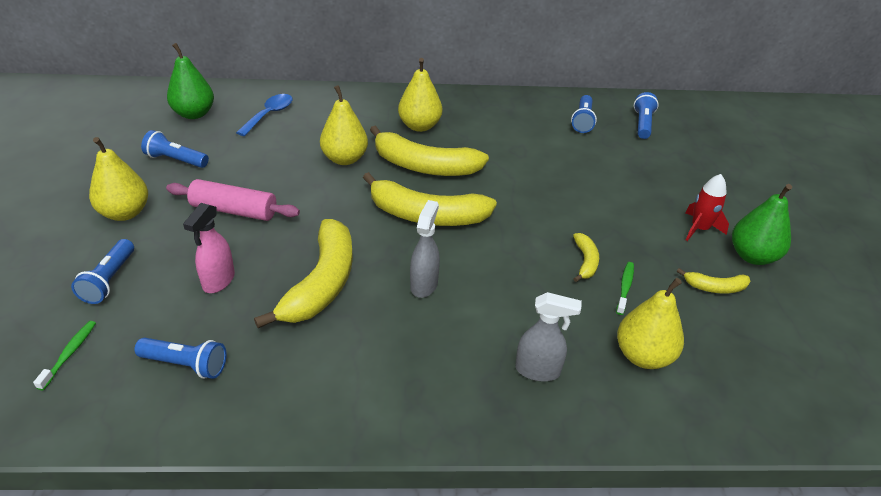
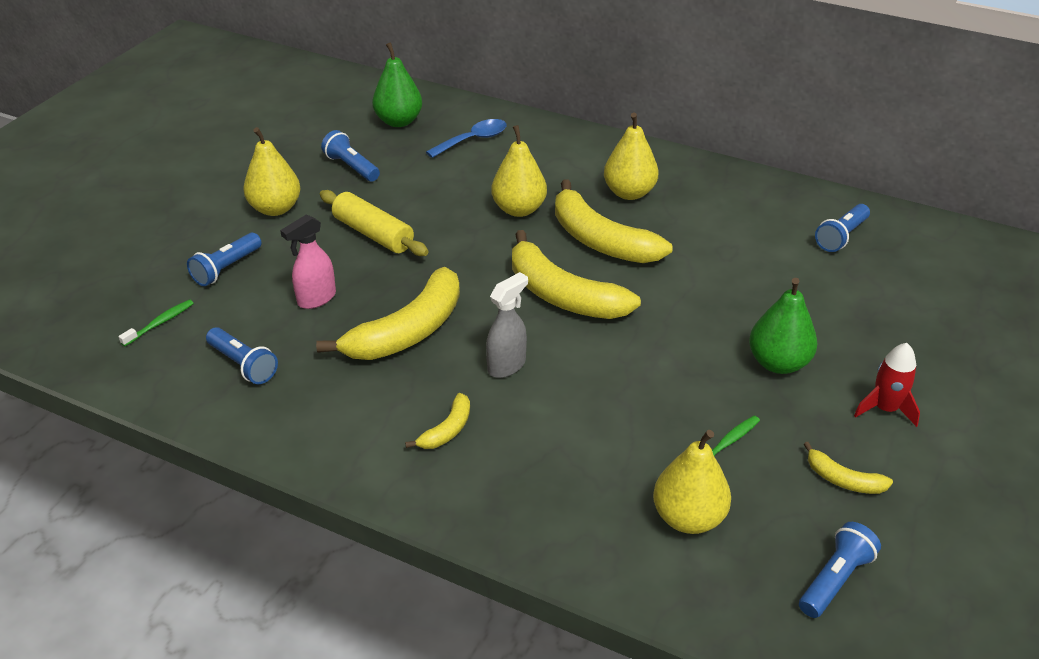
camera: 30 degrees right, 0 degrees up
(234, 210) = (373, 234): pink rolling pin -> yellow rolling pin
(538, 370) = (560, 489): grey spray bottle -> none
(585, 262) = (704, 399): yellow banana -> yellow banana (447, 430)
(642, 124) = (923, 261): blue flashlight -> blue flashlight (835, 579)
(752, 256) = (929, 462): green pear -> green pear (778, 363)

